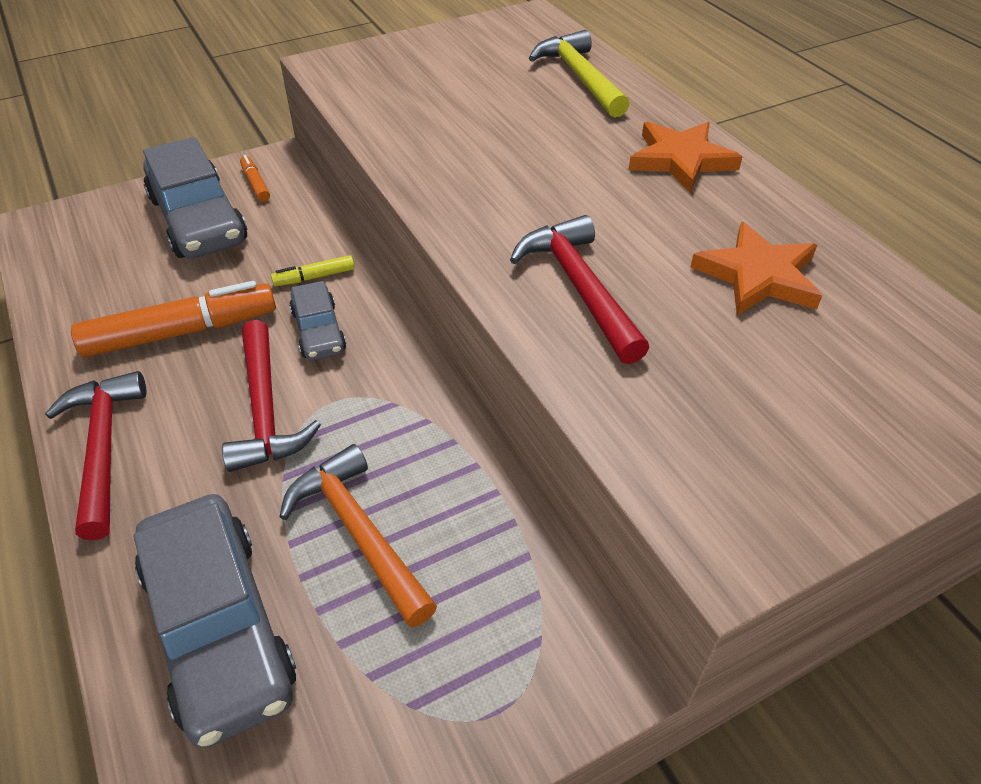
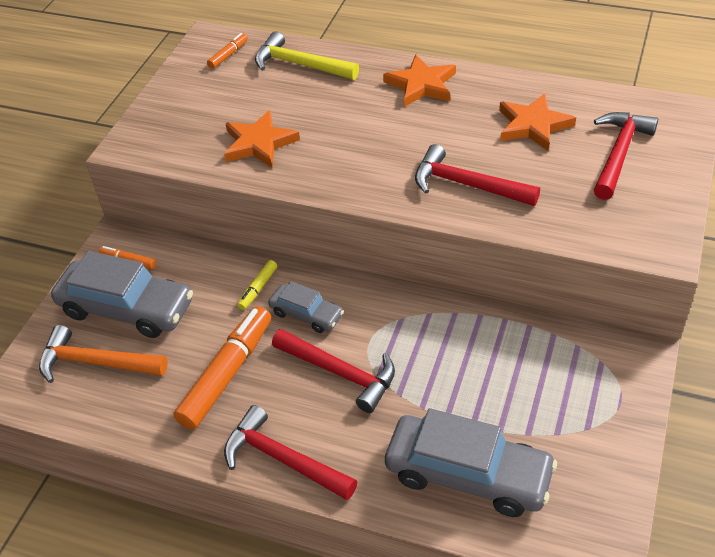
camera: 40 degrees left, 0 degrees up
(359, 532) = (470, 386): orange hammer -> orange hammer (95, 362)
(434, 122) = (259, 143): none -> orange star
(525, 37) = (228, 55): none -> orange marker
(835, 380) = (619, 153): none -> red hammer

